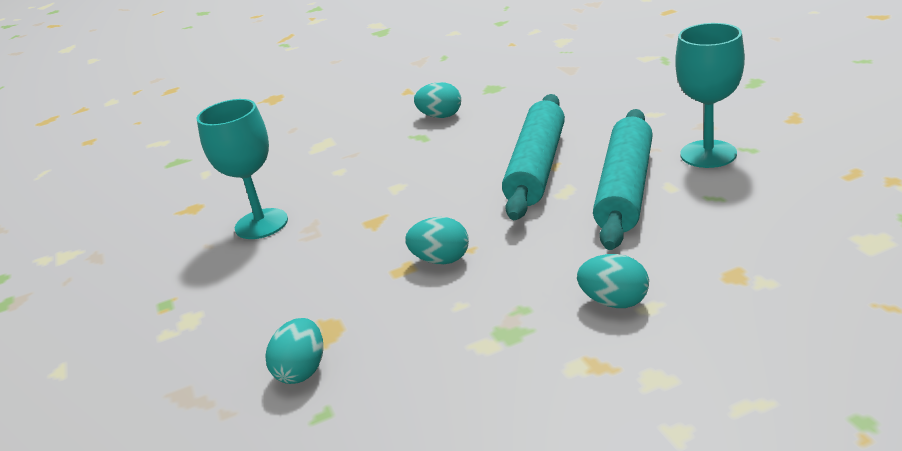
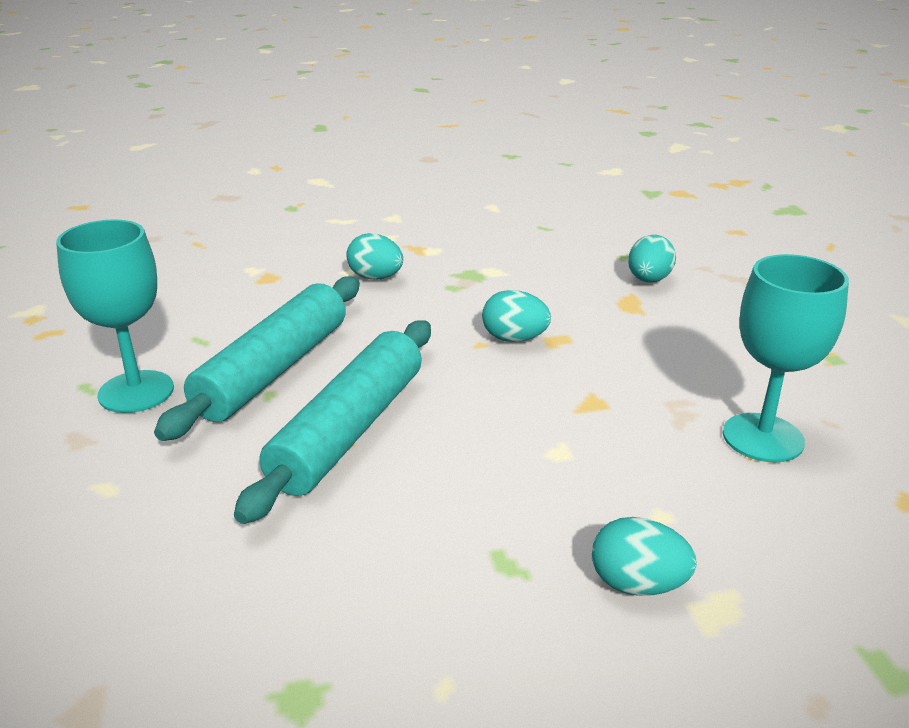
camera: 175 degrees left, 0 degrees up
(440, 116) = (452, 619): turquoise egg -> turquoise egg (637, 584)

